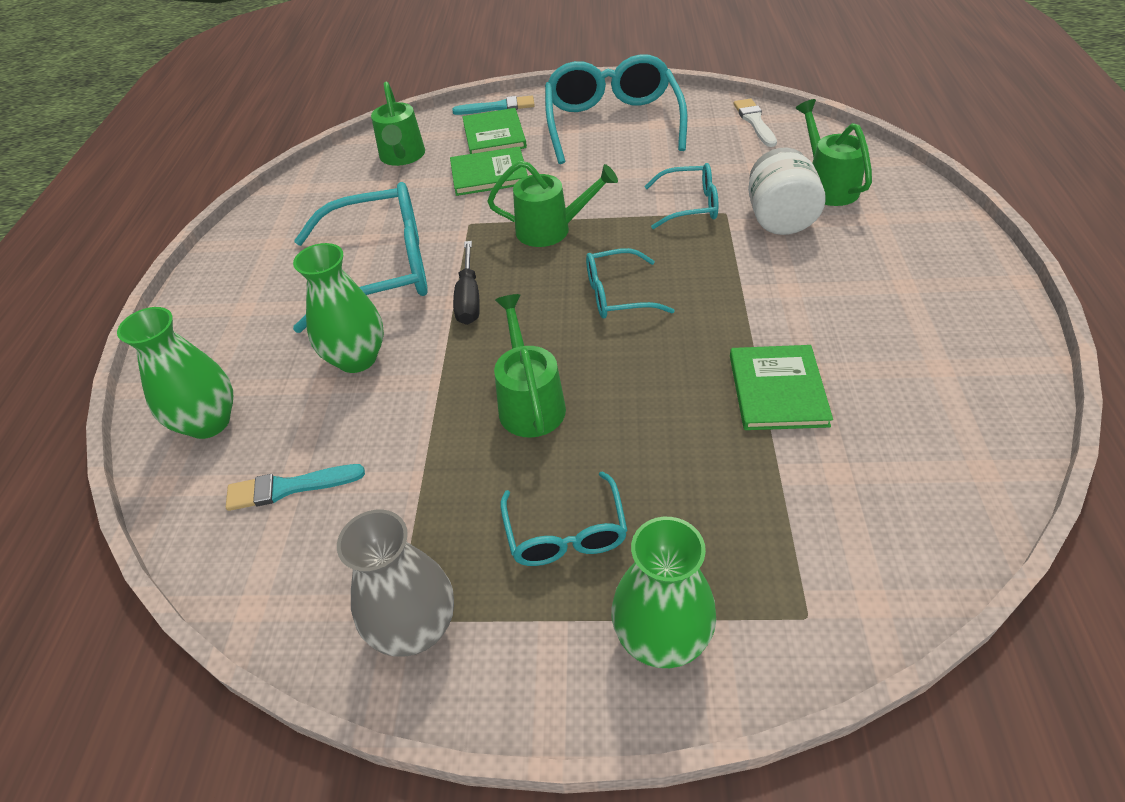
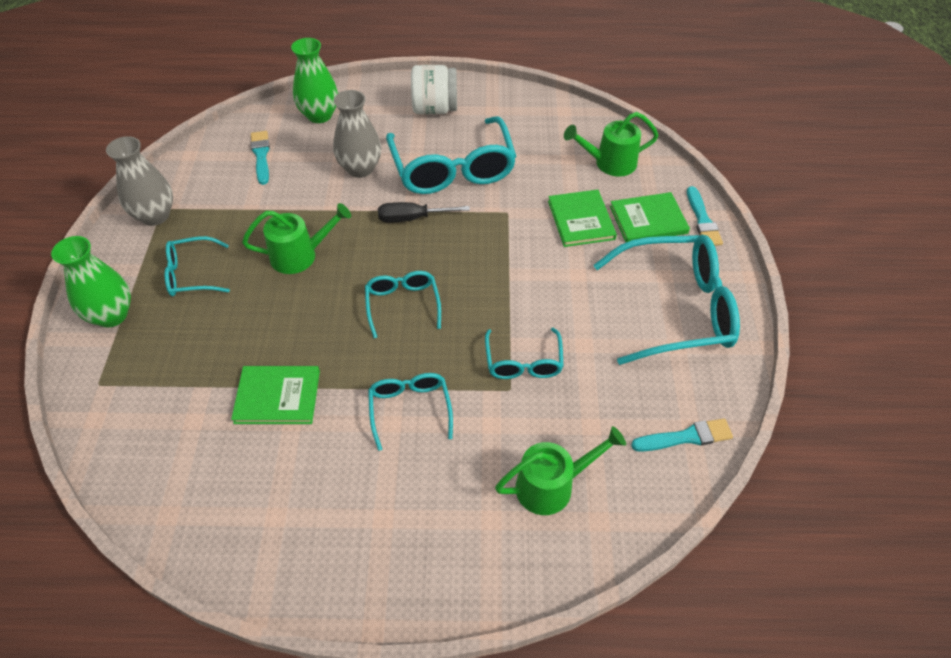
camera: 85 degrees right, 5 degrees up
(357, 358) = (360, 168): green vase -> grey vase
(551, 230) = (494, 263): green watering can -> none
(754, 121) = (686, 437): white brush -> turquoise brush
(767, 277) = (410, 409): none -> turquoise glasses
(779, 219) = (495, 432): white jar -> white jar (435, 109)

